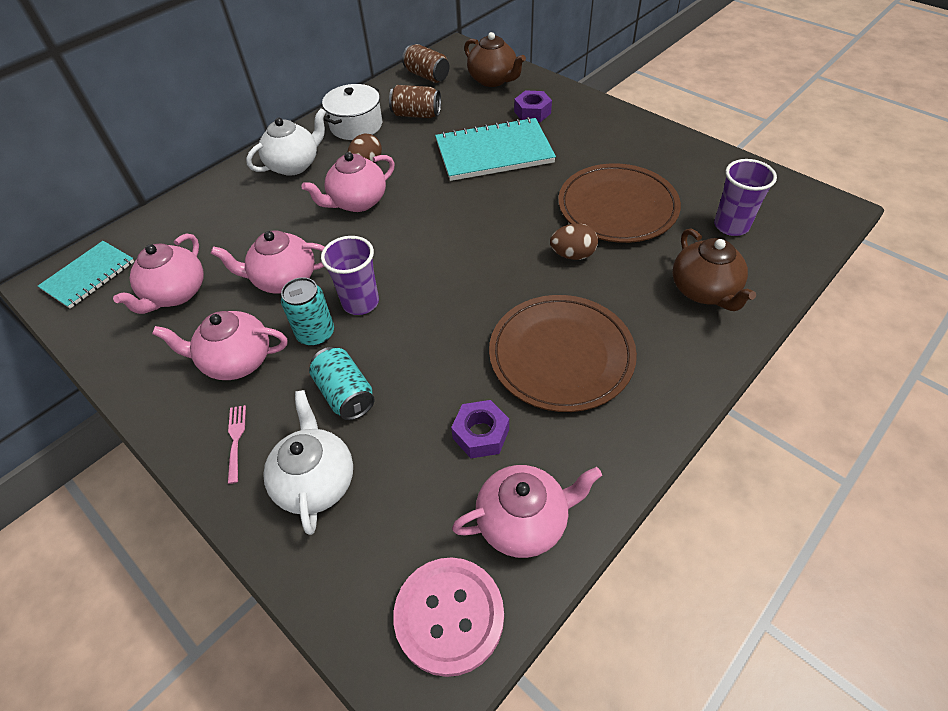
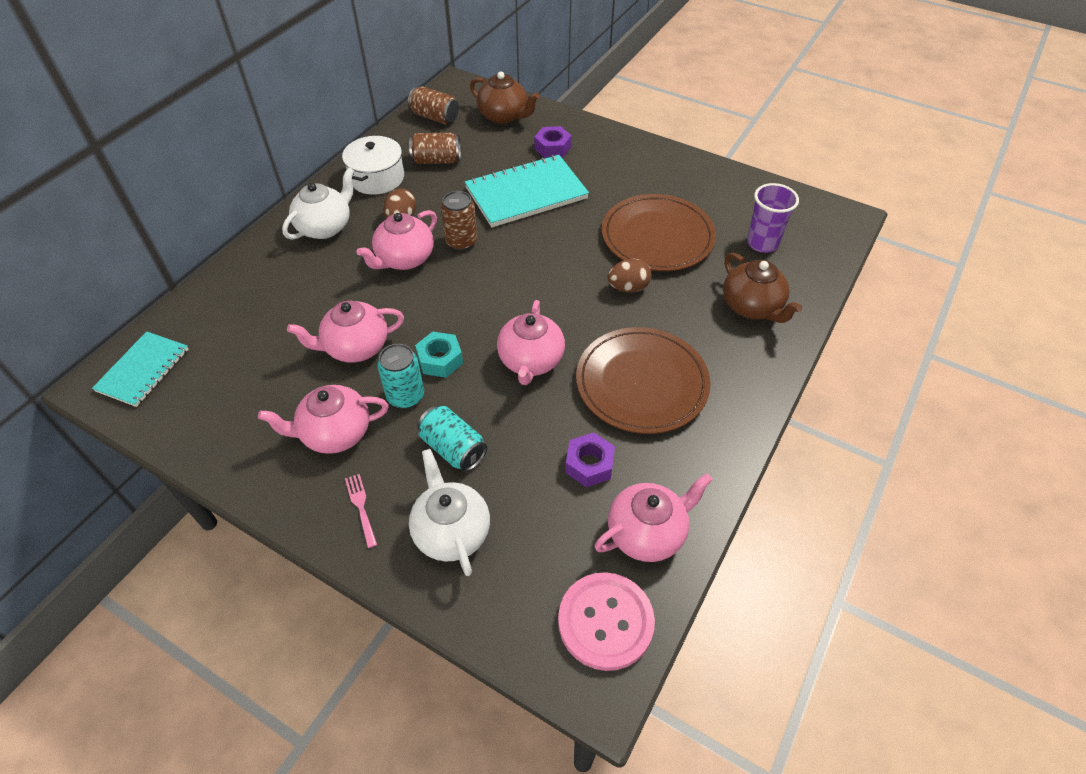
camera: 15 degrees left, 0 degrees up
(176, 293) = (247, 376): pink teapot -> pink teapot (531, 361)
(360, 302) = (440, 360): purple cup -> turquoise nut
(417, 191) = (461, 242): none -> brown can

